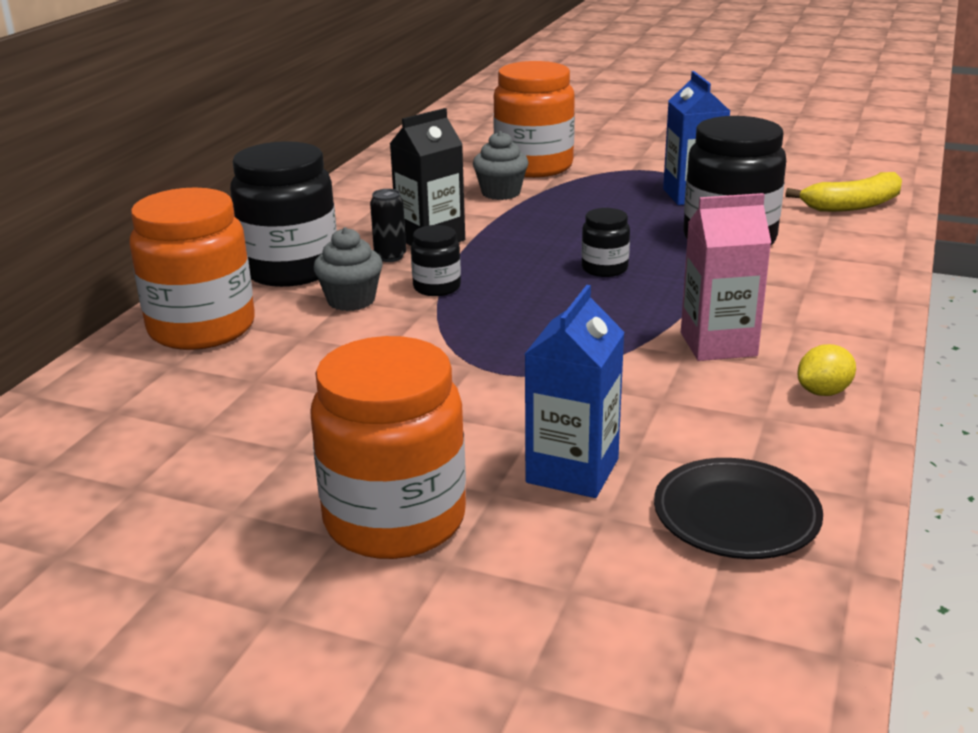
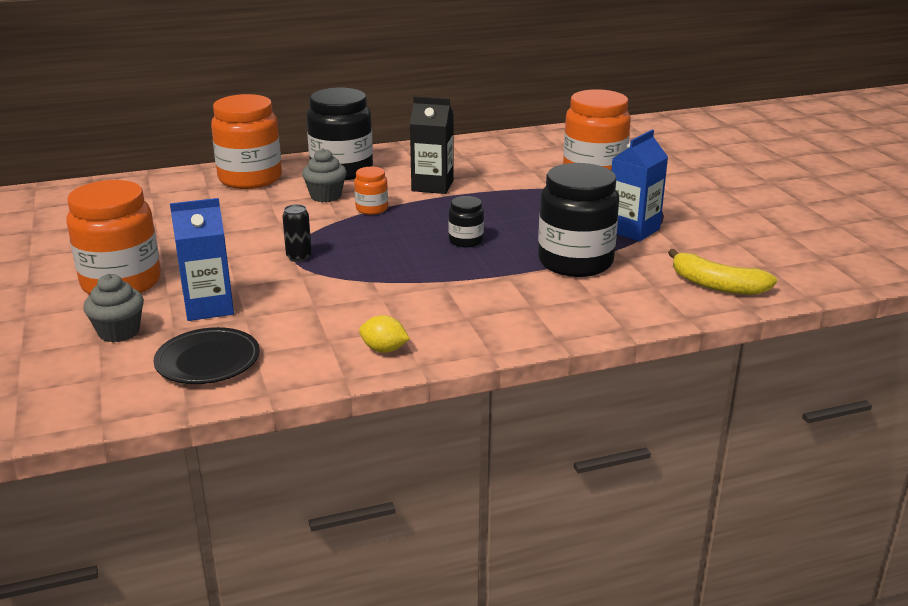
camera: 50 degrees right, 0 degrees up
(390, 256) = (393, 185): black can -> black can (299, 257)
(437, 287) = (371, 209): black jar -> orange jar
(501, 193) = (533, 179): grey cupcake -> grey cupcake (119, 332)
(718, 344) = (407, 302): pink carton -> none

